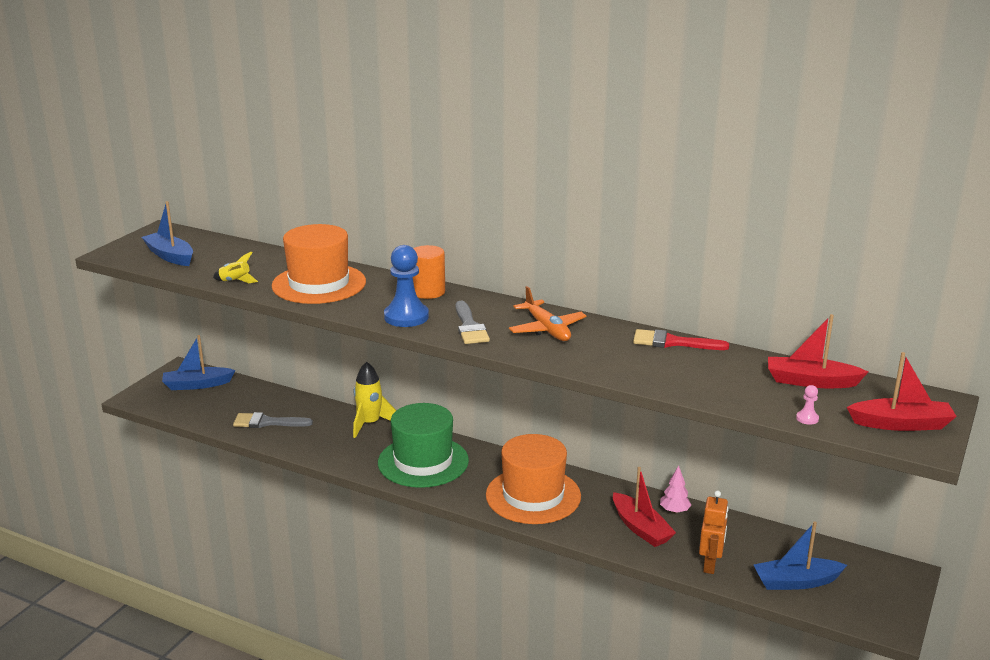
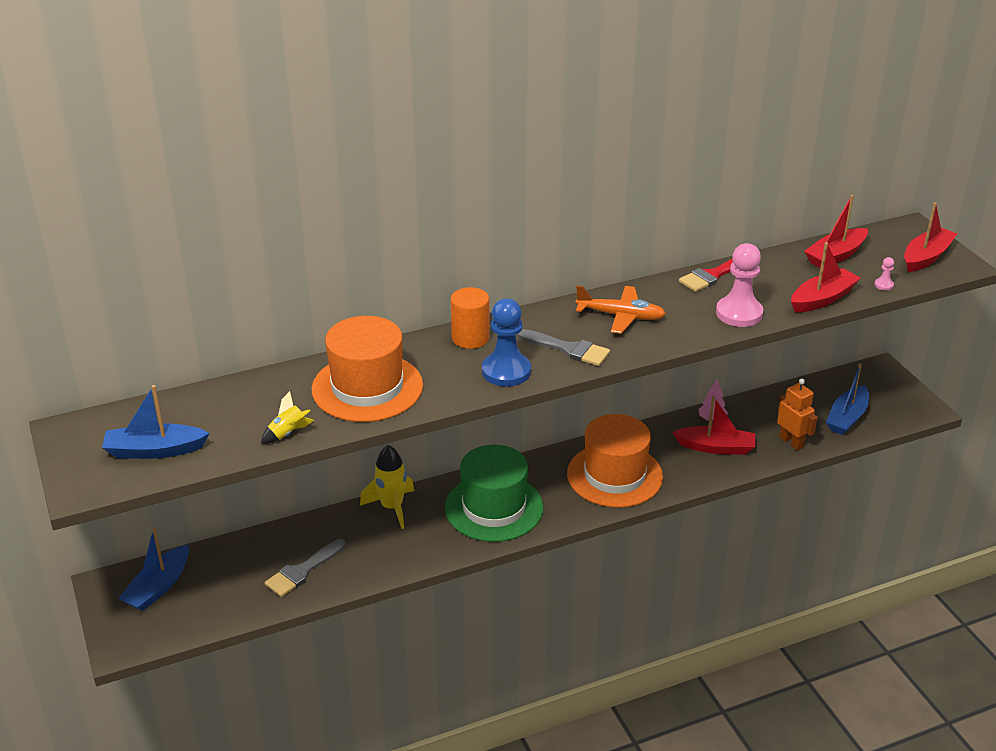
camera: 50 degrees left, 10 degrees up
(635, 371) = (739, 313): none -> pink pawn
(727, 398) = (822, 299): none -> red boat

